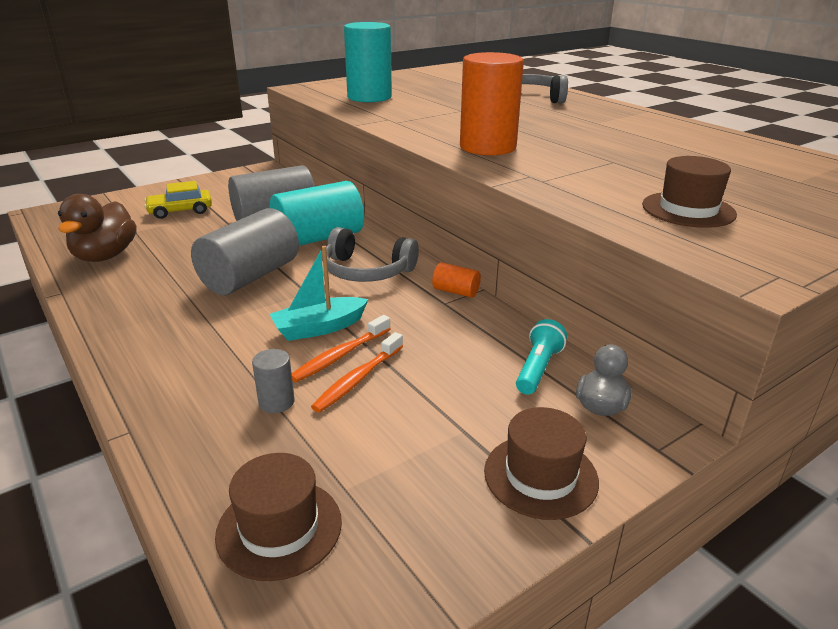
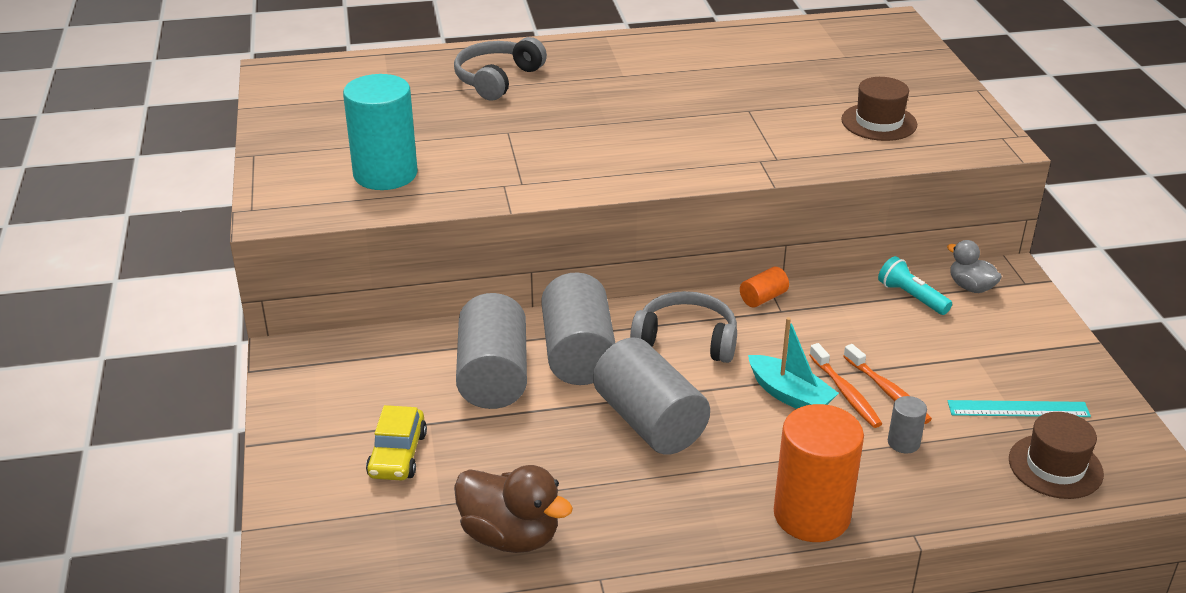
camera: 65 degrees left, 5 degrees up
(318, 238) = (578, 354): turquoise cylinder -> grey cylinder
(319, 328) = (790, 395): turquoise boat -> turquoise boat turned 45 degrees counterclockwise
(366, 271) = (686, 340): grey headphones -> grey headphones turned 120 degrees counterclockwise
(381, 478) = (1018, 409): none -> turquoise ruler
(487, 147) = (661, 156): orange cylinder -> orange cylinder (811, 515)
(540, 476) = (1036, 339): brown hat -> none

